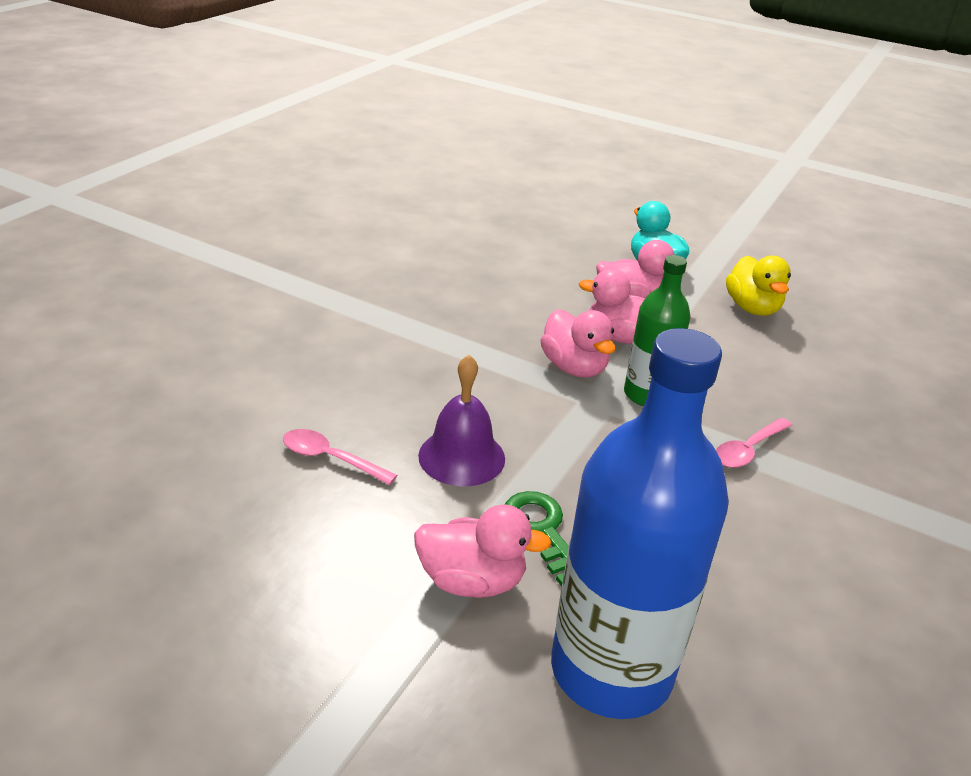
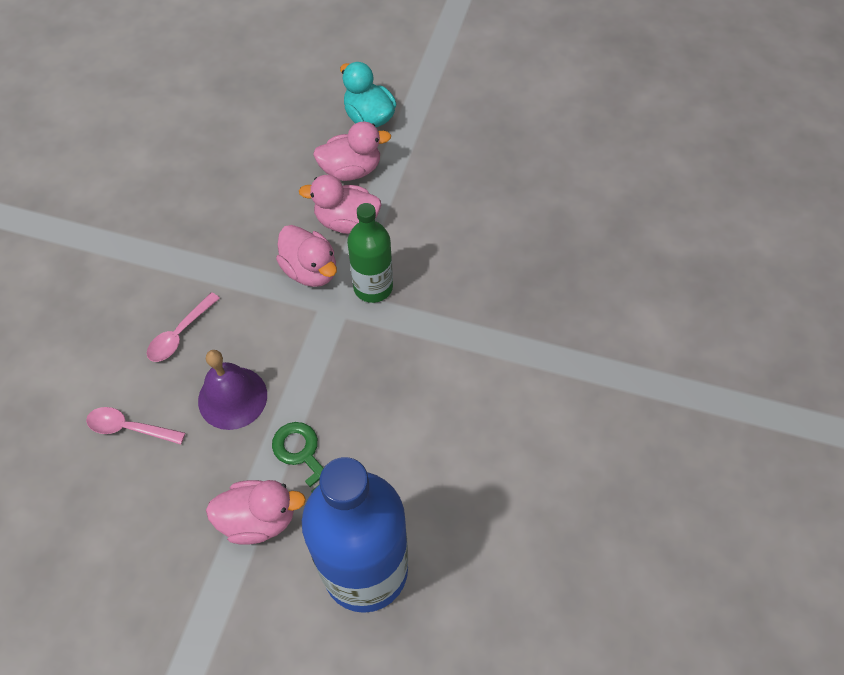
camera: 10 degrees left, 25 degrees up
(748, 450) = (455, 329): pink spoon -> pink spoon (180, 334)
(752, 308) = (457, 153): yellow duck -> none

